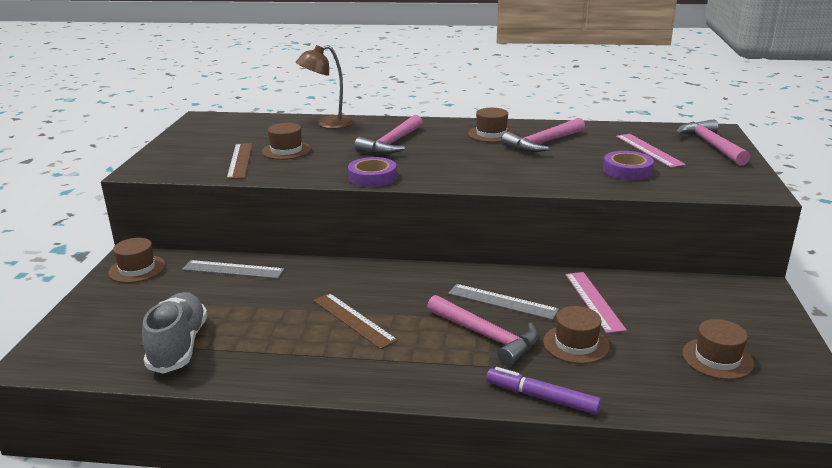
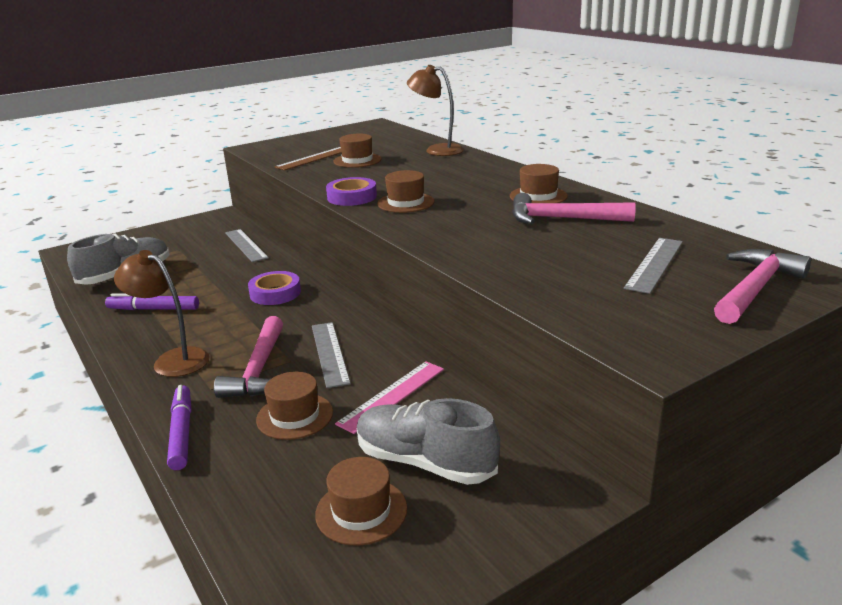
camera: 50 degrees right, 0 degrees up
(137, 269) = (209, 223): brown hat -> brown hat (405, 202)
(290, 351) = (153, 309): none -> purple marker
(354, 320) = (223, 310): brown ruler -> none
(392, 143) = (437, 178): pink hammer -> none
(411, 369) = (172, 360): none -> brown lamp
(627, 170) = (566, 272): purple tape -> purple tape (275, 293)
(648, 150) = (654, 264): pink ruler -> grey ruler
(686, 320) = (425, 462): none -> grey shoe

